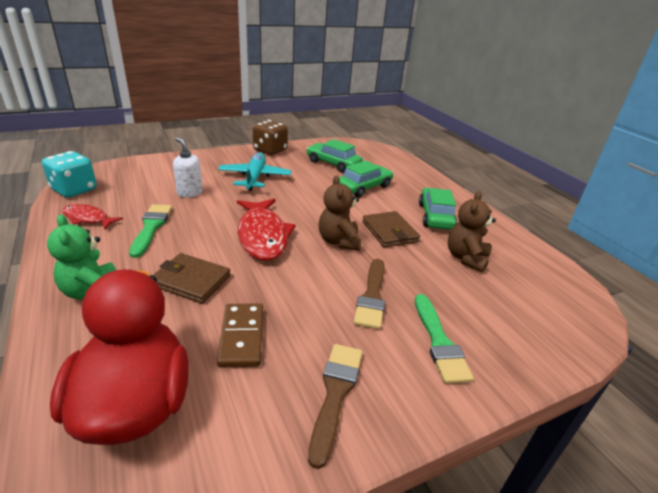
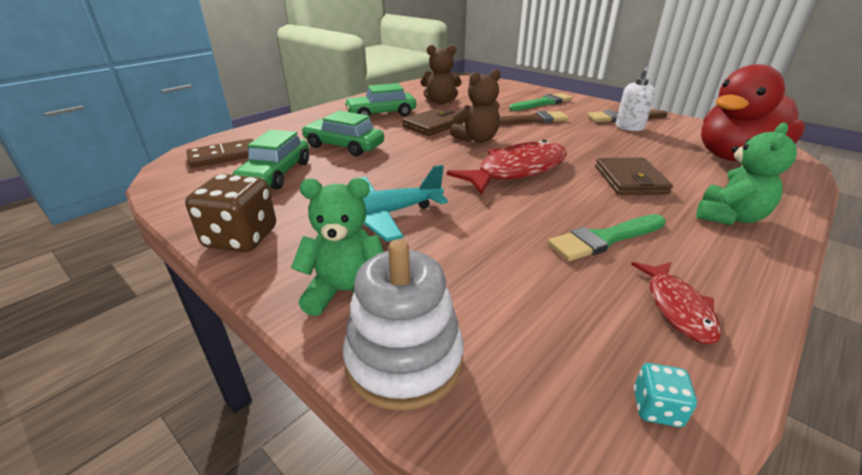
camera: 110 degrees left, 0 degrees up
(74, 190) = (656, 408): turquoise dice -> turquoise dice, size x0.47
(158, 162) = (404, 360): none -> white stacking toy
(189, 193) = (488, 251): white soap dispenser -> white soap dispenser (629, 127)
(205, 161) = (346, 292): none -> green teddy bear
(242, 336) = (638, 145): brown domino -> brown domino (224, 156)

